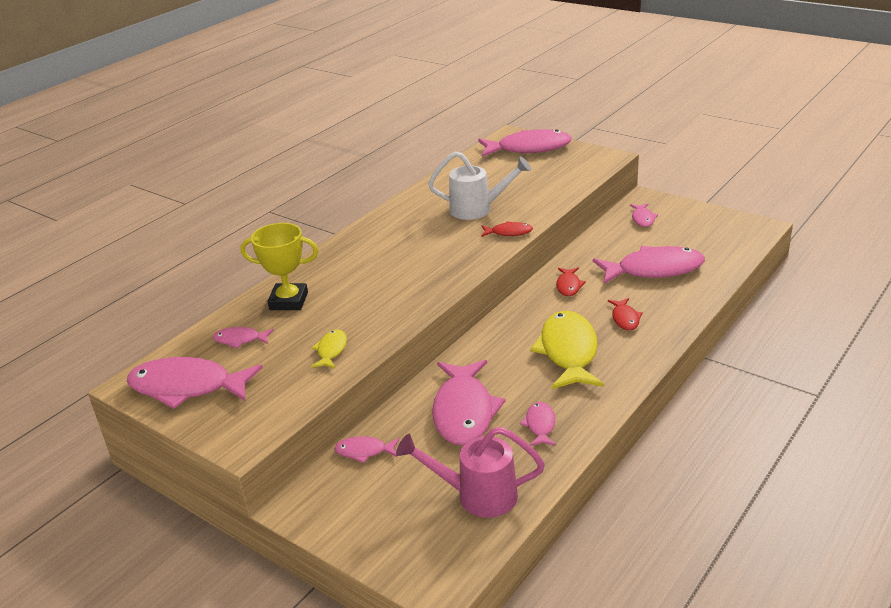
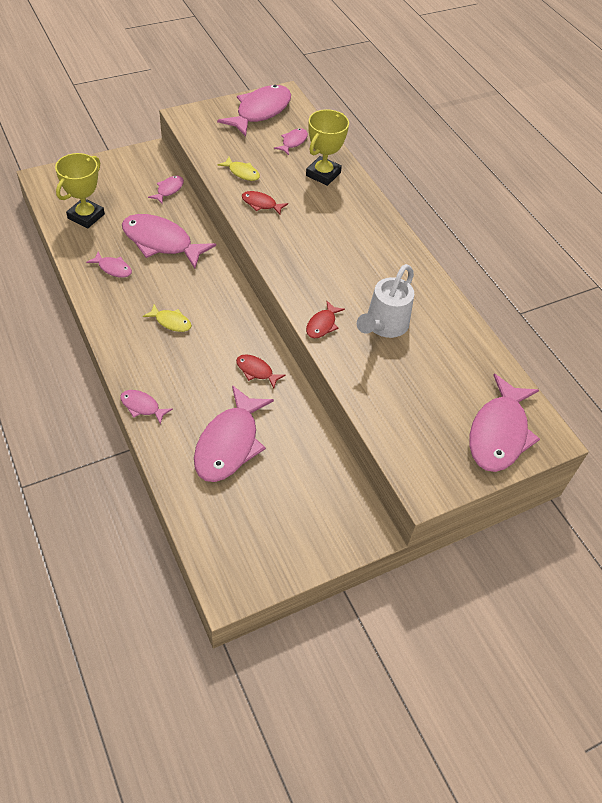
camera: 110 degrees right, 20 degrees up
(477, 495) = (86, 216): pink watering can -> yellow trophy
(568, 352) = (171, 322): yellow fish -> yellow fish, size x0.48
(625, 318) = (179, 378): red fish -> red fish (261, 204)
(643, 219) = (326, 498): pink fish -> pink fish (142, 406)

